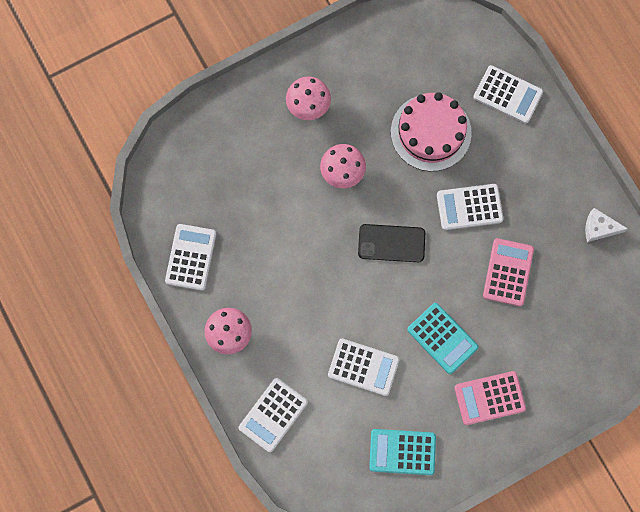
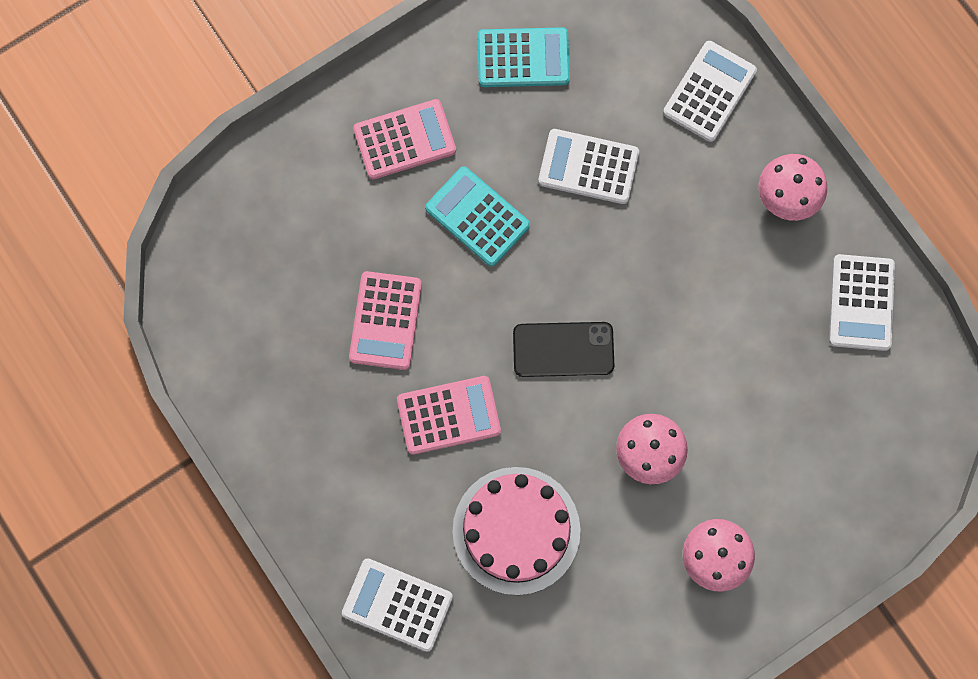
camera: 175 degrees right, 0 degrees up
(469, 207) = (448, 415): white calculator -> pink calculator
(599, 228) = (249, 400): white cheese -> none

